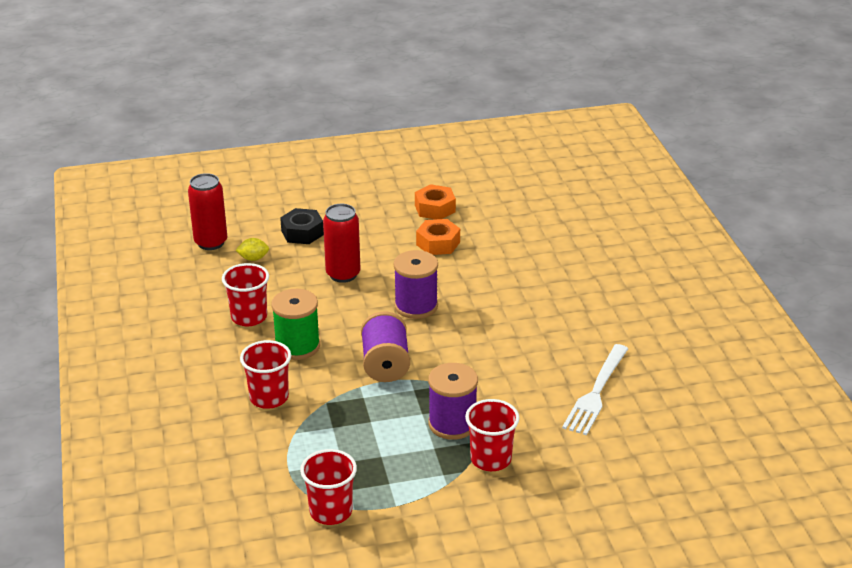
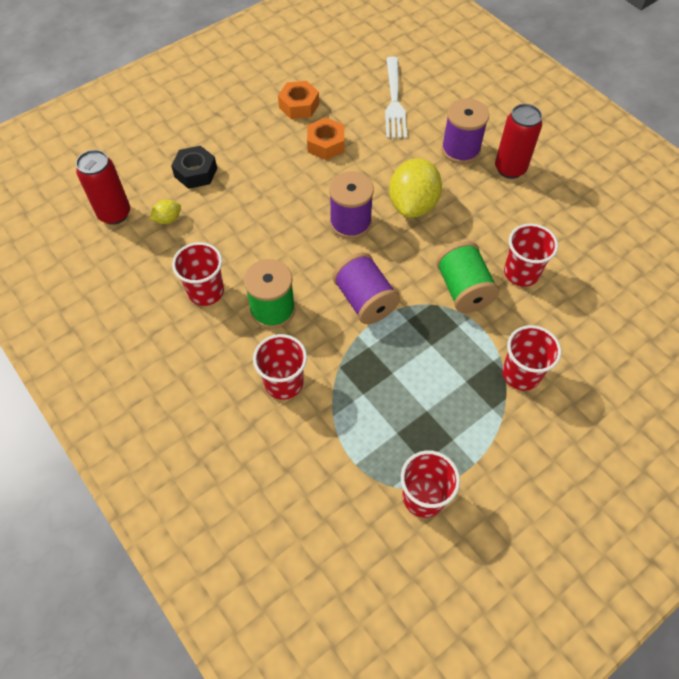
camera: 25 degrees left, 25 degrees up
(343, 274) = (263, 209): red can -> red can (510, 169)
(452, 424) = (464, 346): purple spool -> purple spool (460, 150)
(485, 384) = (463, 290): none -> green spool
(486, 309) = (413, 205): none -> yellow lemon
(552, 388) = (521, 273): none -> red cup
(596, 393) = (558, 264): white fork -> white fork (394, 101)

